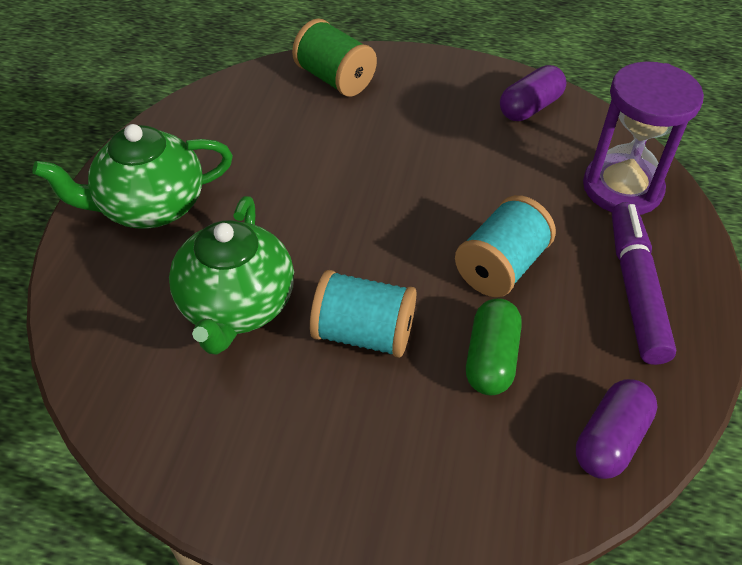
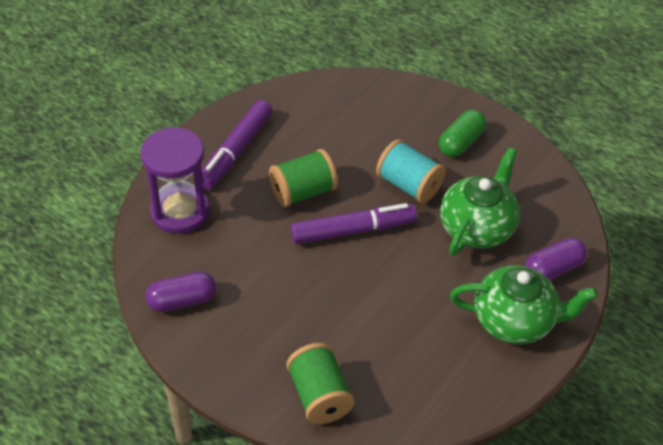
camera: 155 degrees left, 0 degrees up
(402, 241) = (353, 230): none -> purple marker
(490, 359) = (347, 148): green capsule -> green capsule (461, 142)
(500, 267) = (303, 192): turquoise spool -> green spool
(610, 440) = (315, 95): purple capsule -> purple capsule (553, 269)

